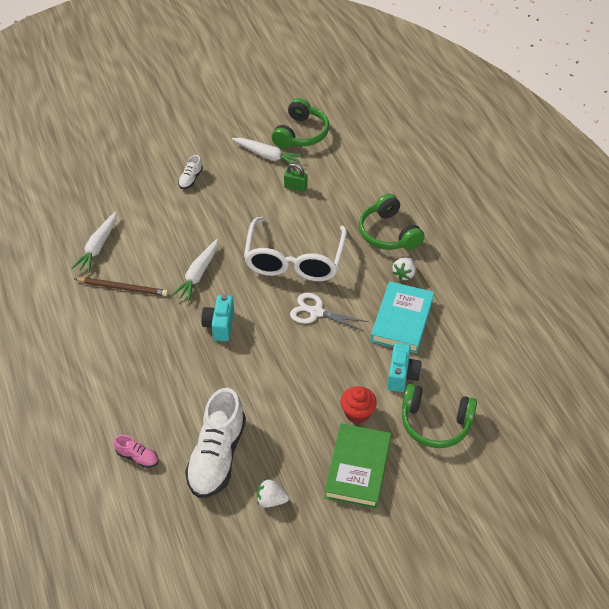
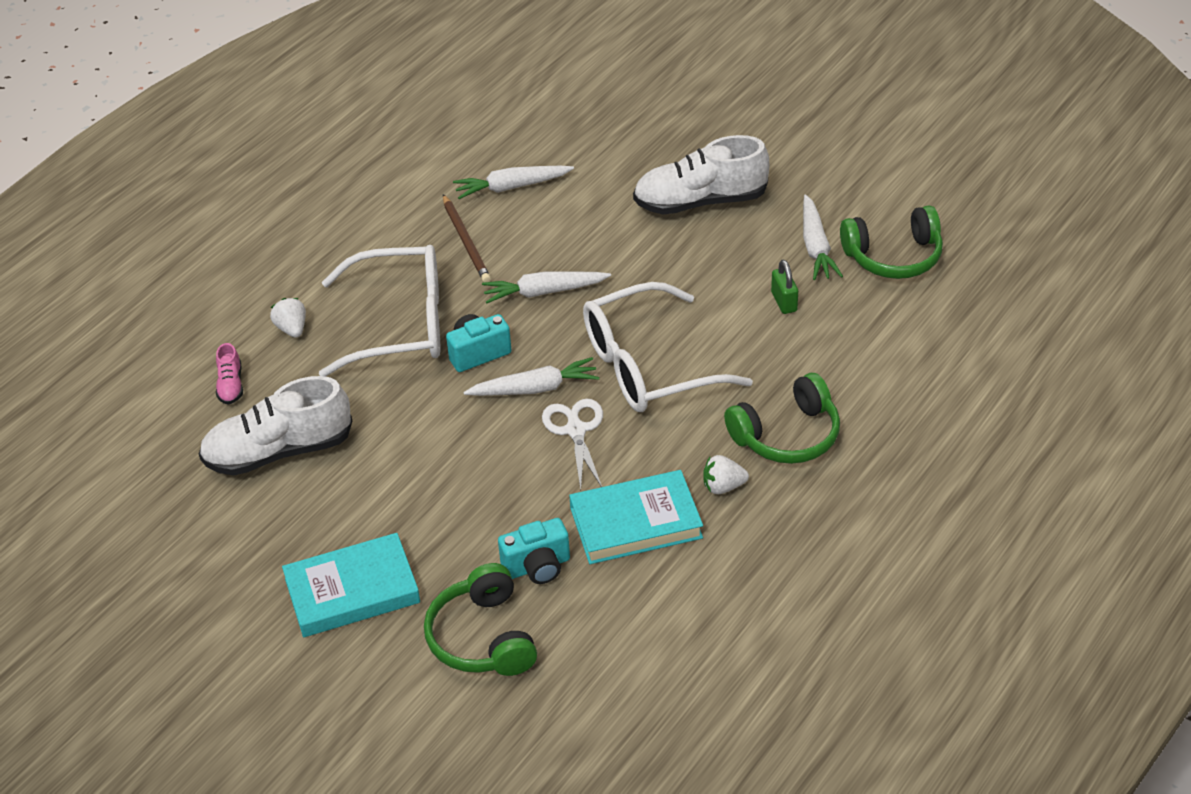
camera: 60 degrees right, 5 degrees down
(163, 349) = (401, 324): none -> white glasses
(190, 179) = (700, 201): white shoe -> white shoe, size x2.25
(270, 314) = (535, 388): none -> white carrot
(271, 500) = (249, 531): white strawberry -> white strawberry (292, 329)
(357, 413) = (439, 550): red cupcake -> none
(358, 468) = (352, 591): green book -> turquoise book
(388, 233) = (787, 435): green headphones -> green headphones turned 150 degrees counterclockwise

